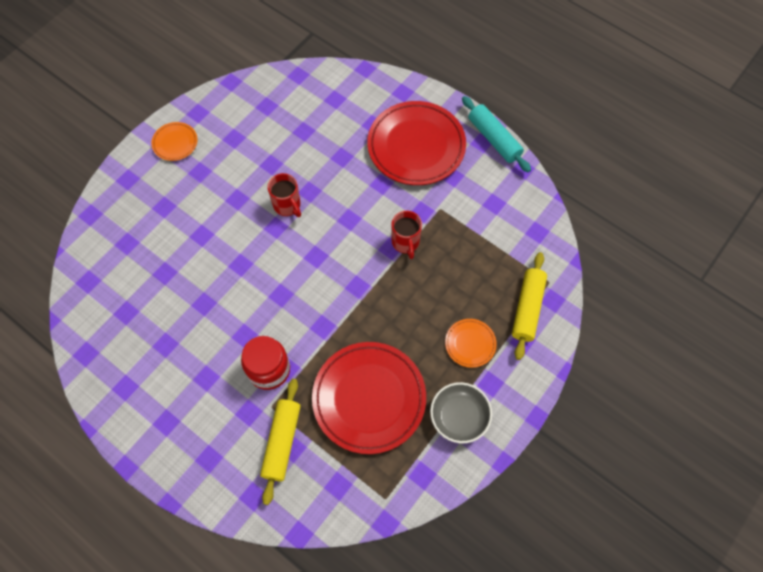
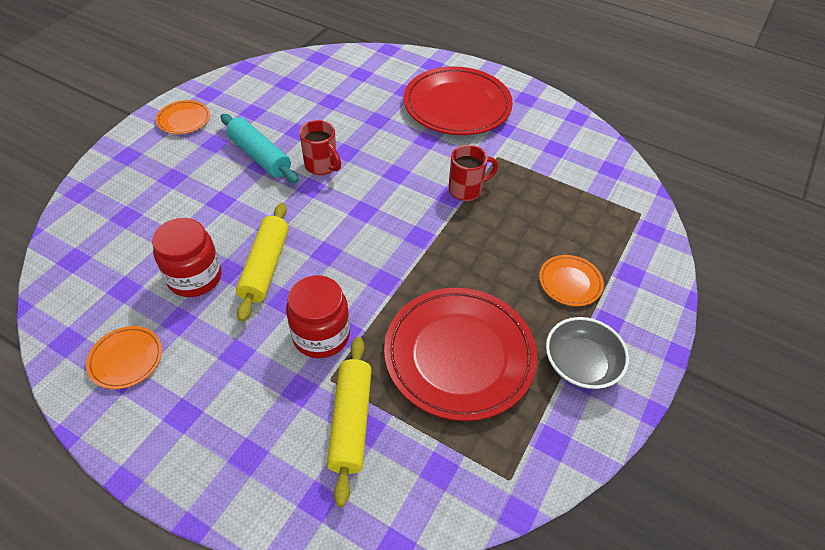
camera: 10 degrees left, 15 degrees down
(128, 373) = (126, 359): none -> orange plate
(178, 307) = (195, 277): none -> red jar
(405, 243) = (466, 190): red mug -> red mug turned 90 degrees counterclockwise
(494, 139) = (538, 95): turquoise rolling pin -> turquoise rolling pin (260, 156)
(527, 308) = (625, 241): yellow rolling pin -> yellow rolling pin (265, 266)

